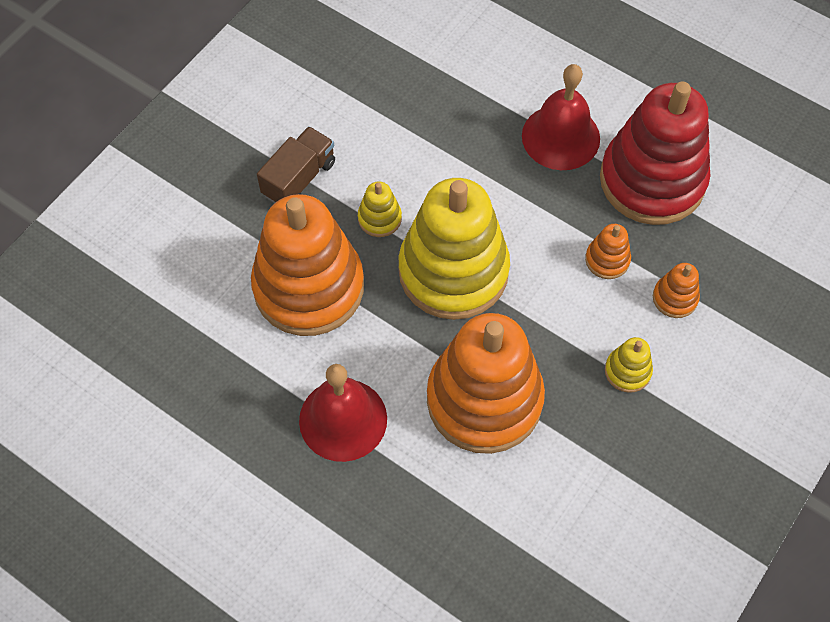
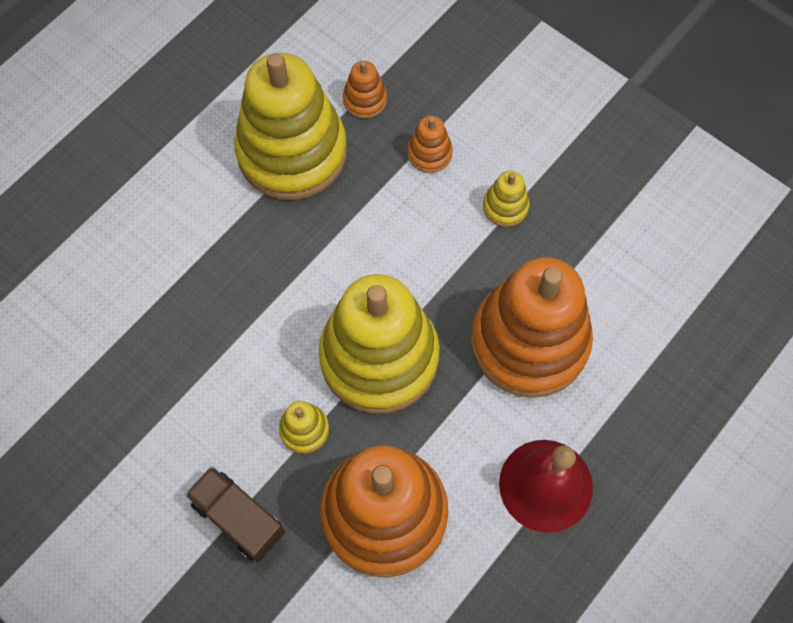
camera: 85 degrees left, 5 degrees up
(560, 137) = (225, 231): red bell -> none
(607, 260) = (381, 207): orange stacking toy -> orange stacking toy (365, 100)
(652, 180) = (292, 152): red stacking toy -> yellow stacking toy

